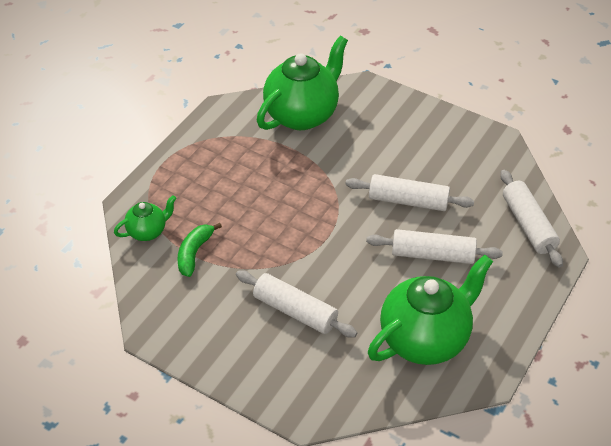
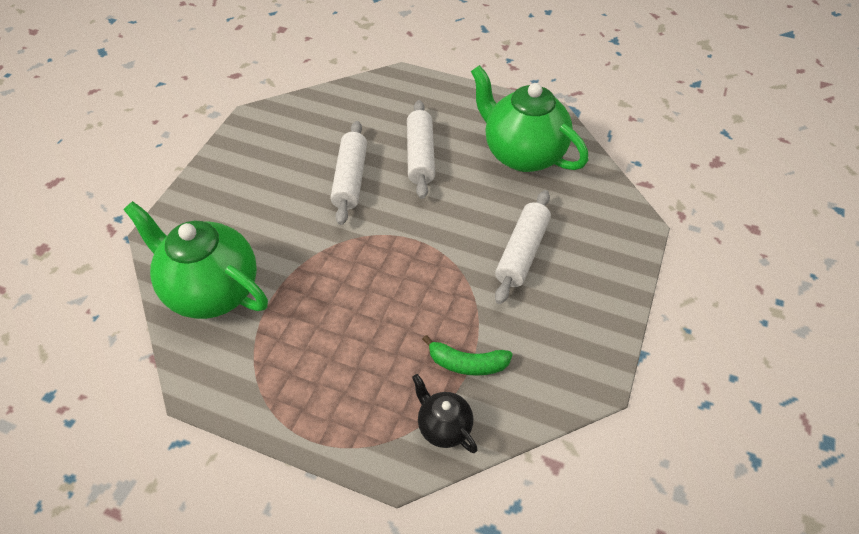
camera: 100 degrees left, 5 degrees up
(148, 231) = (444, 427): green teapot -> black teapot
(528, 225) = (369, 95): white rolling pin -> none

